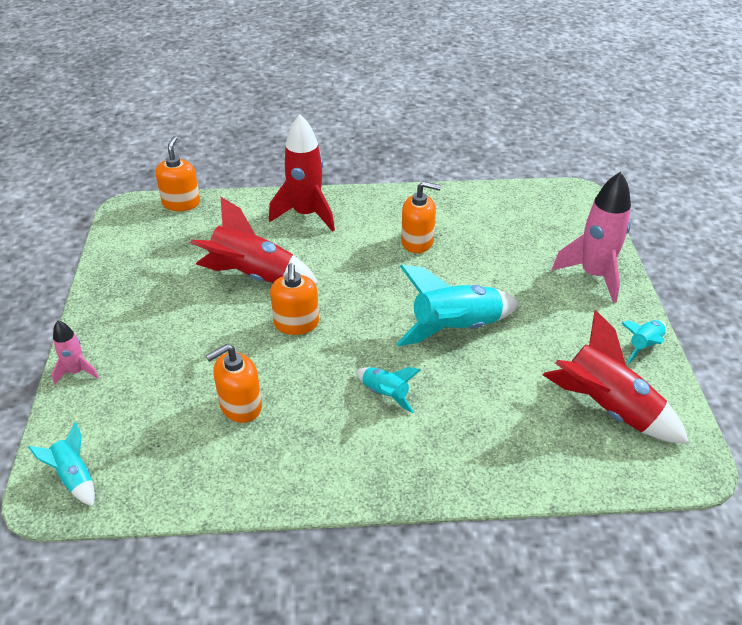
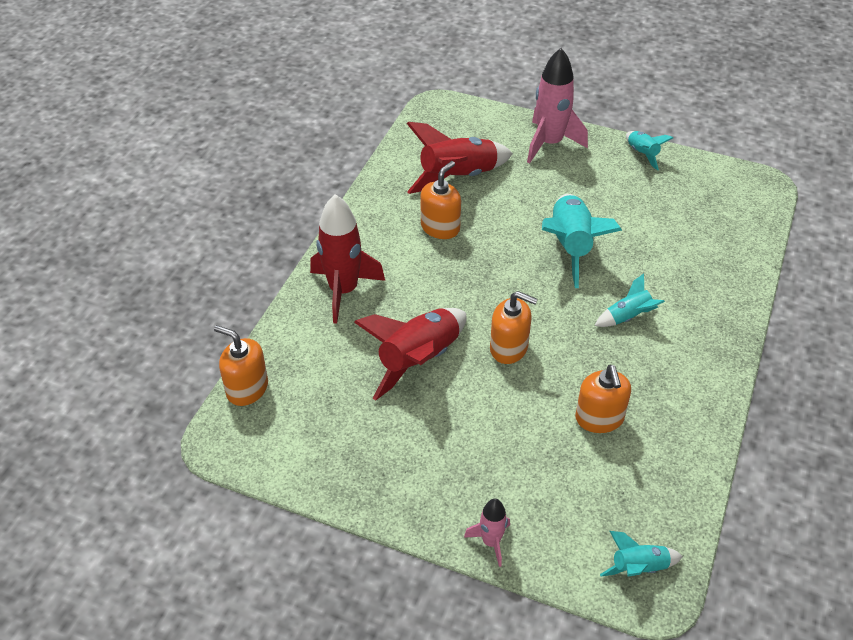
camera: 65 degrees left, 5 degrees up
(608, 408) = (697, 200): red rocket -> red rocket (458, 177)

